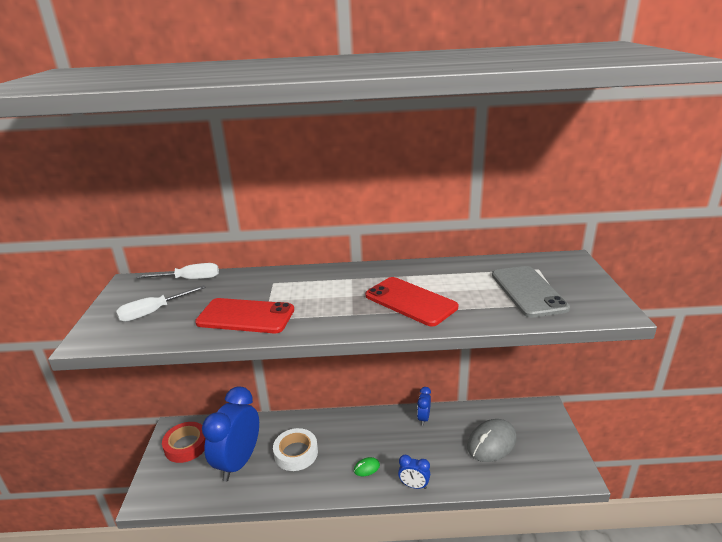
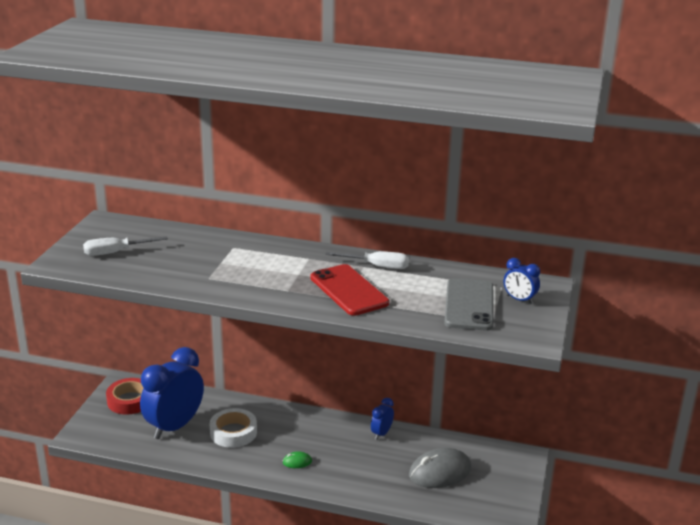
camera: 15 degrees right, 0 degrees up
(190, 279) = (158, 228): white screwdriver -> white screwdriver (377, 266)
(245, 316) = (193, 272): red phone -> none
(414, 485) = (336, 487): blue clock -> blue clock (519, 300)

